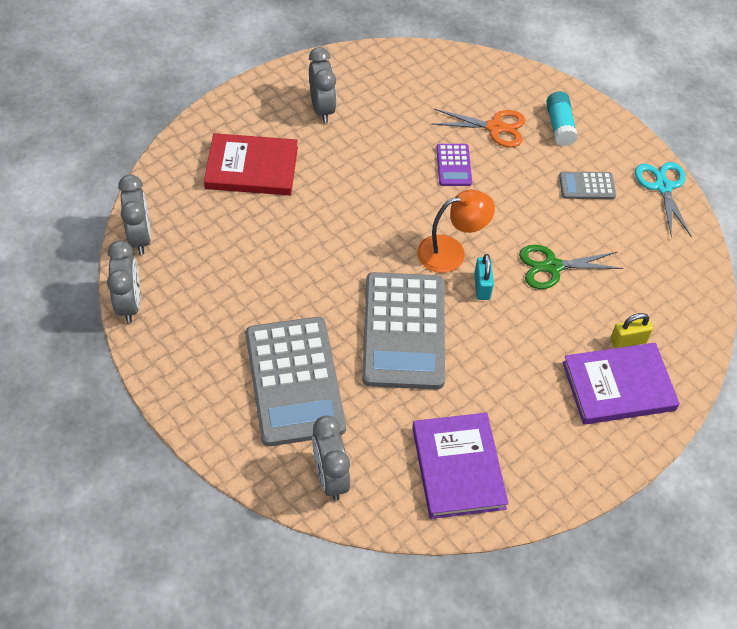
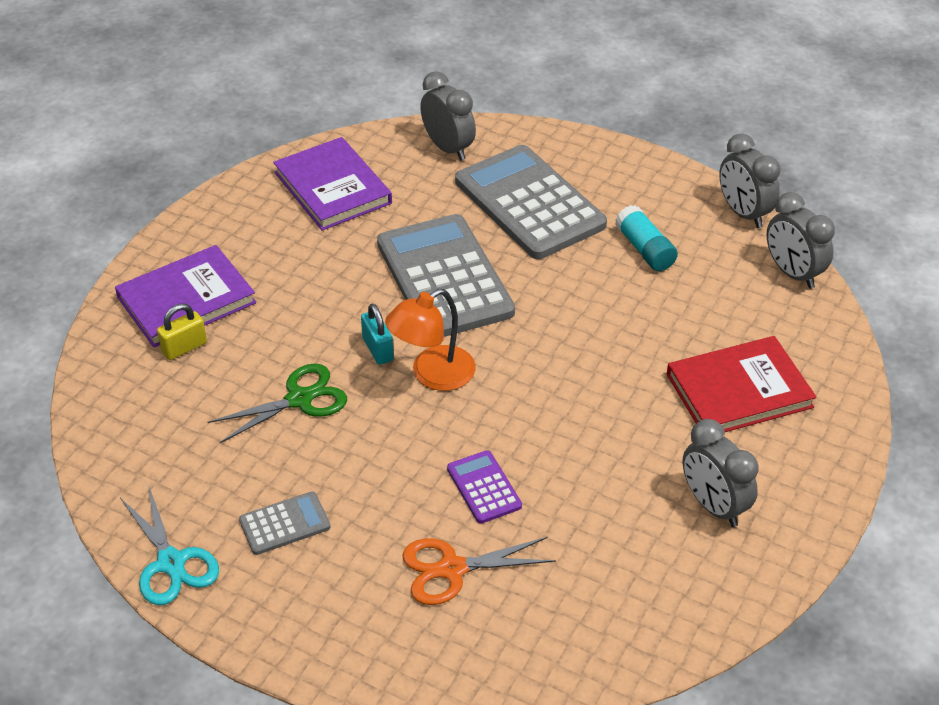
camera: 160 degrees right, 10 degrees down
(559, 126) = (355, 609): turquoise glue stick -> turquoise glue stick (644, 249)

